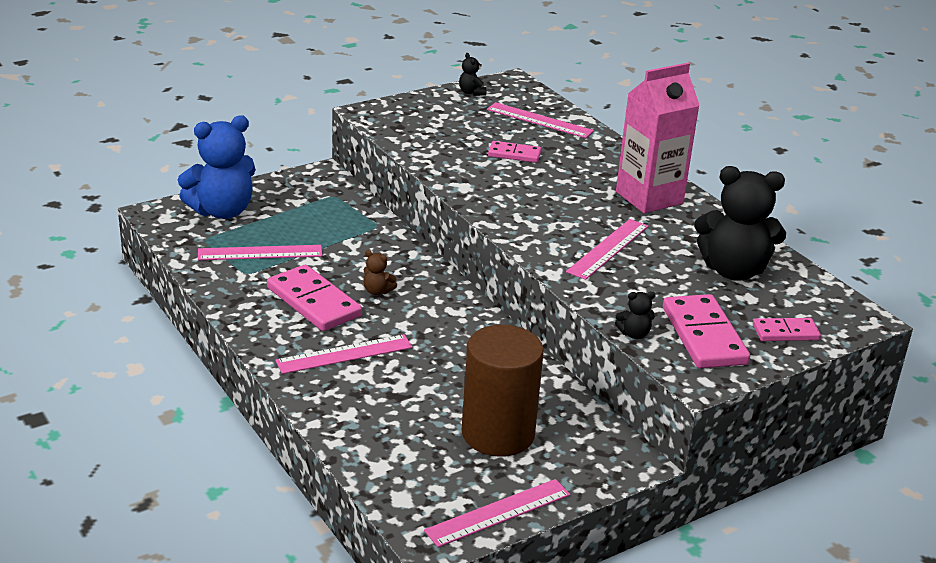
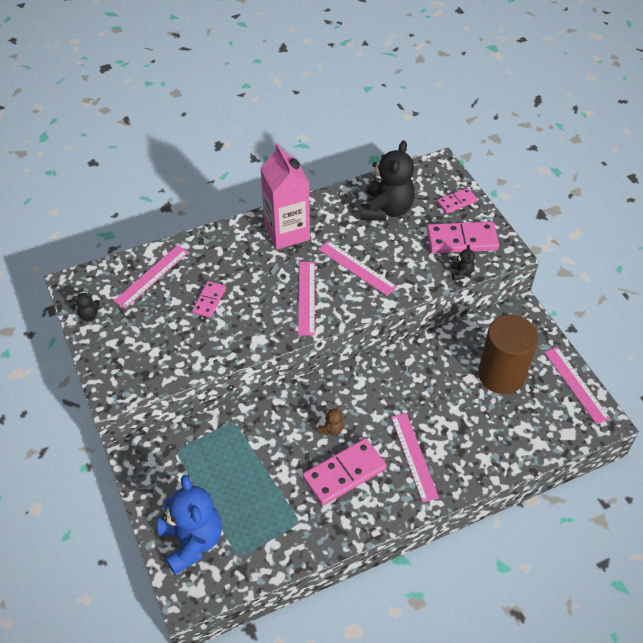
camera: 80 degrees left, 20 degrees up
(260, 253) = (267, 511): pink ruler -> pink ruler (306, 297)
(785, 332) = (456, 202): pink domino -> pink domino turned 60 degrees clockwise

